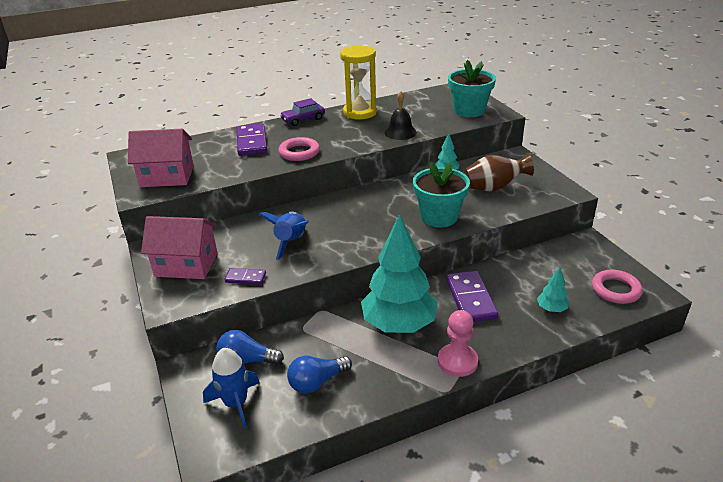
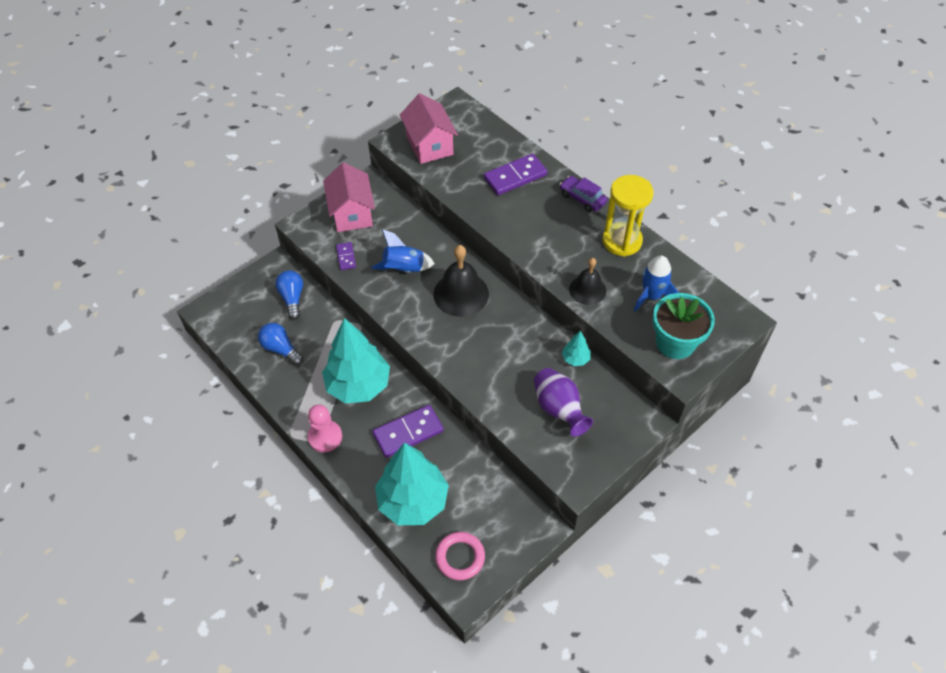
camera: 70 degrees right, 20 degrees up
(236, 403) = (250, 308): blue rocket -> blue rocket (651, 296)
(299, 152) = (508, 220): pink ring -> none
(344, 214) = (461, 294): none -> black bell
(439, 217) = (482, 370): turquoise flower pot -> none
(494, 188) = (559, 409): brown vase -> purple vase
(551, 309) = (413, 501): turquoise tree -> turquoise tree, size x2.39

